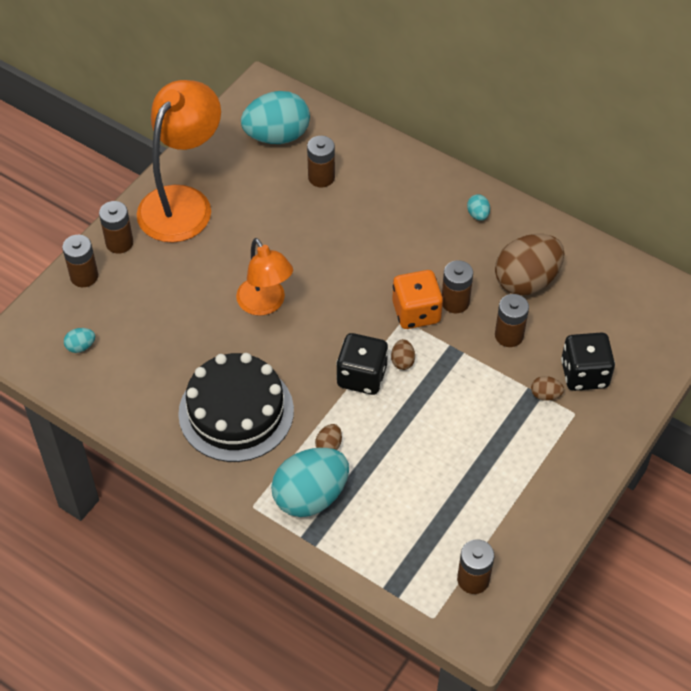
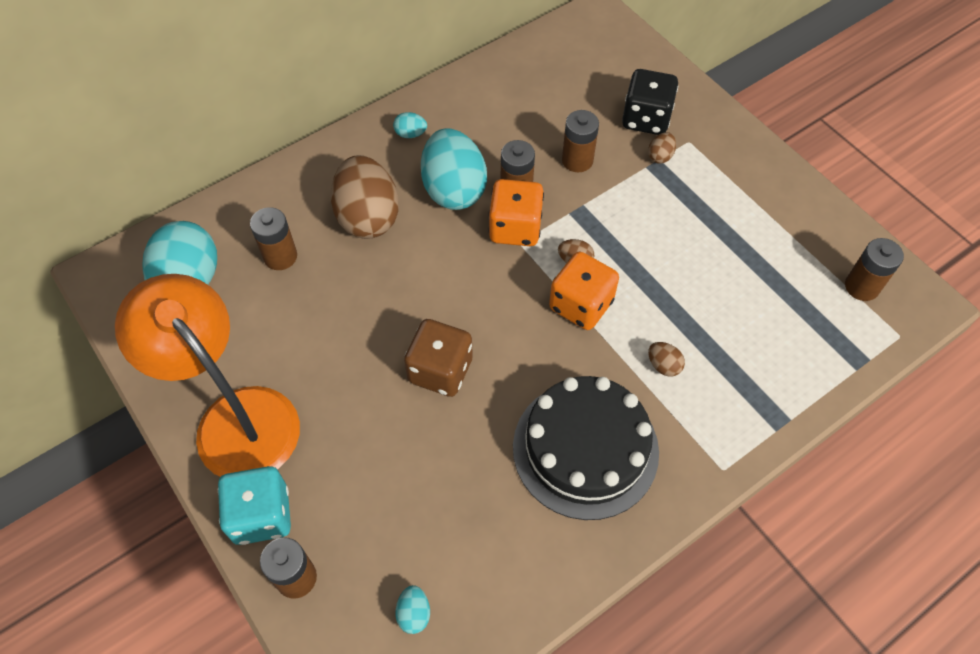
camera: 70 degrees left, 5 degrees up
(119, 243) = (261, 515): brown battery -> turquoise dice
(265, 304) = (440, 370): orange lamp -> brown dice
(310, 496) = (725, 404): turquoise egg -> turquoise egg (454, 189)
(362, 376) = (581, 305): black dice -> orange dice
(526, 281) = (515, 124): brown egg -> brown egg (368, 217)

